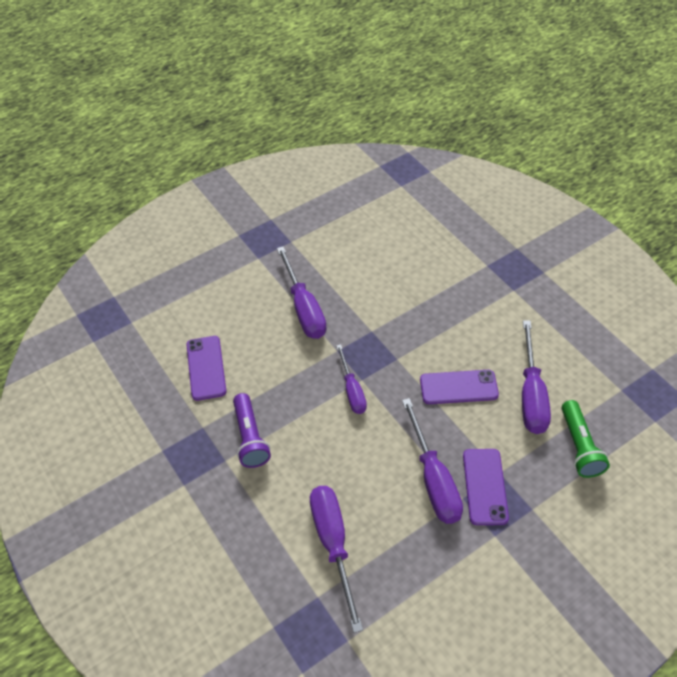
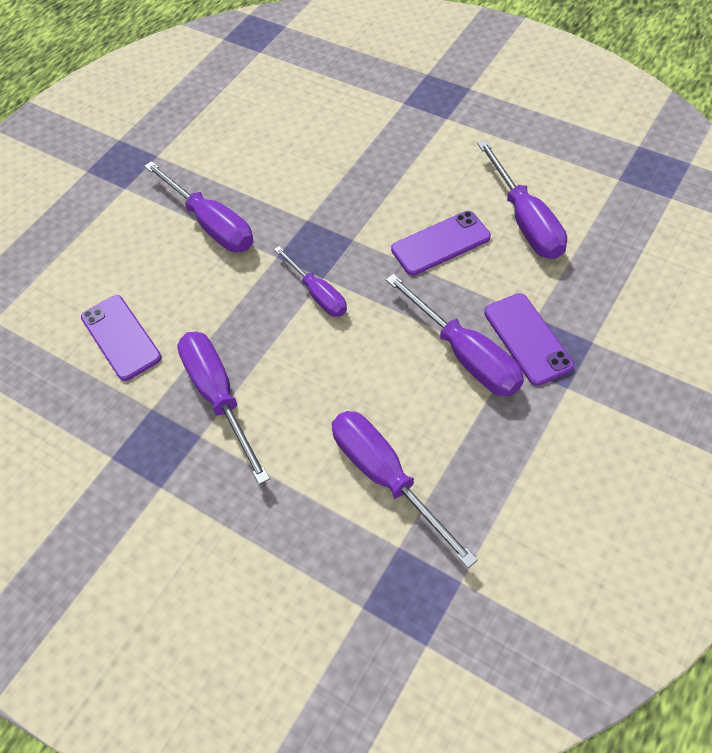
camera: 20 degrees left, 5 degrees up
(250, 438) = (219, 397): purple flashlight -> purple screwdriver
(579, 446) = (606, 255): green flashlight -> none

